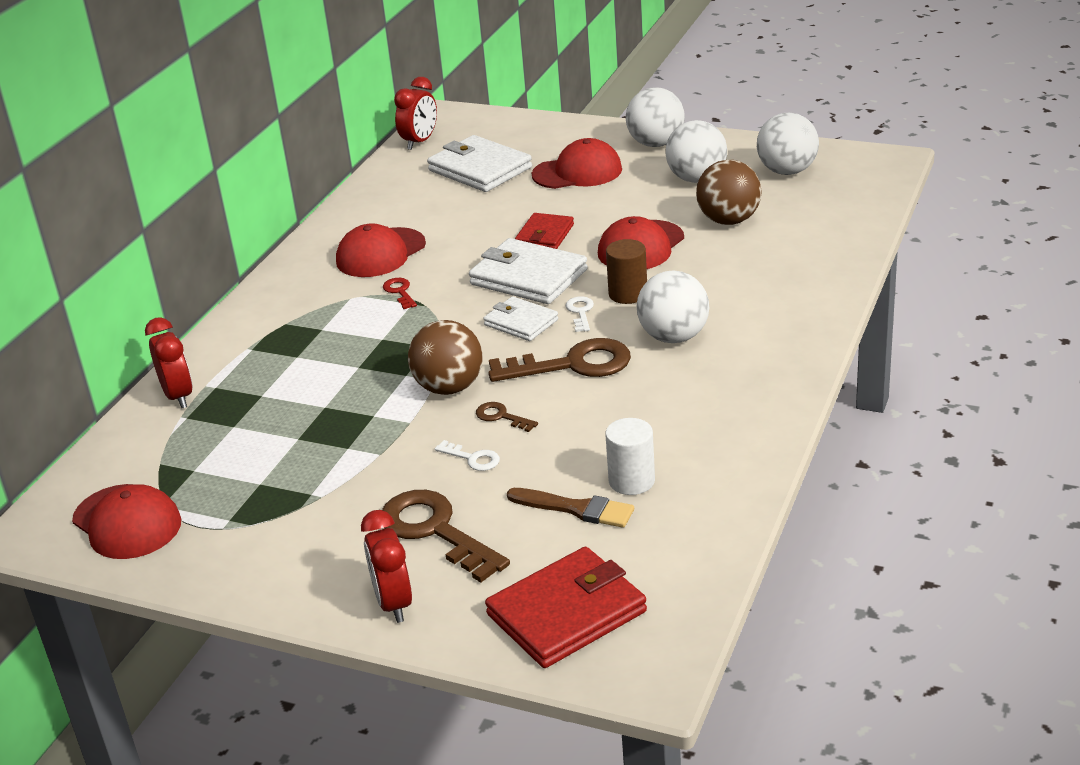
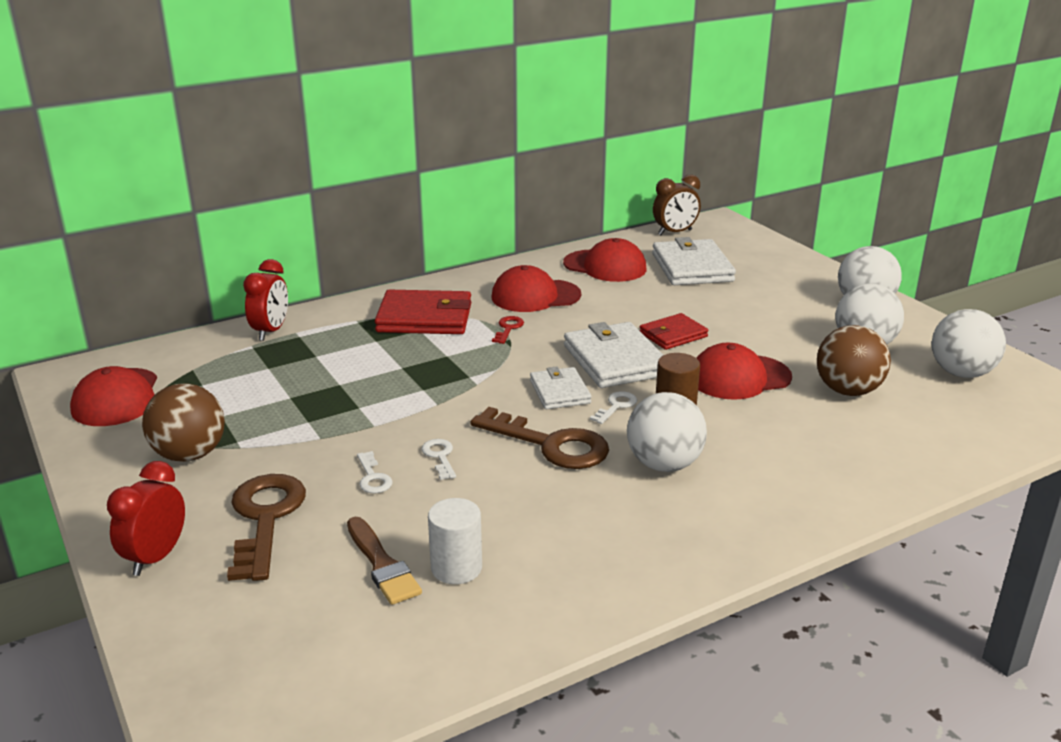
camera: 35 degrees right, 5 degrees down
(420, 142) = (675, 232): red clock -> brown clock
(449, 387) = (438, 414): brown ball -> brown ball (190, 454)
(501, 417) = (440, 457): brown key -> white key
(566, 613) = (244, 651): red wallet -> red wallet (424, 318)
(577, 172) = (766, 299): red cap -> red cap (605, 266)

